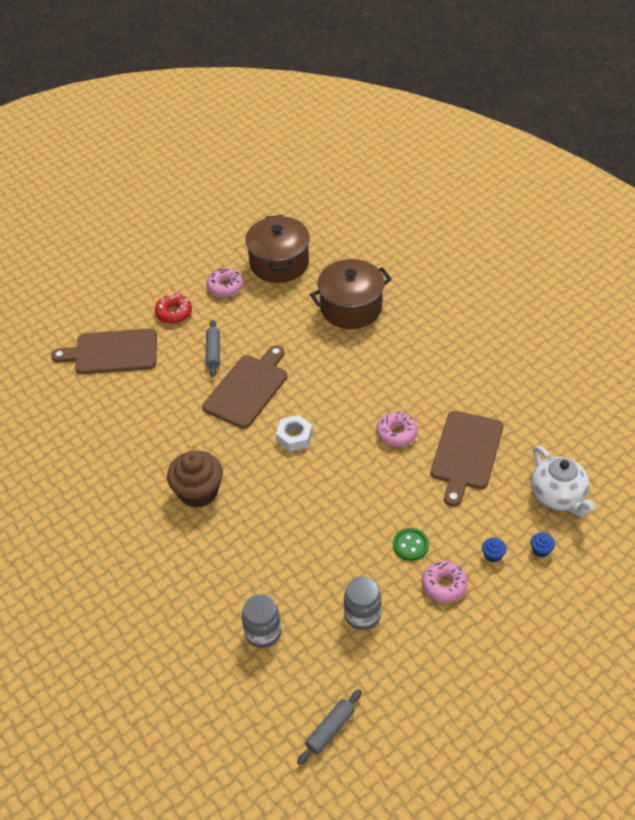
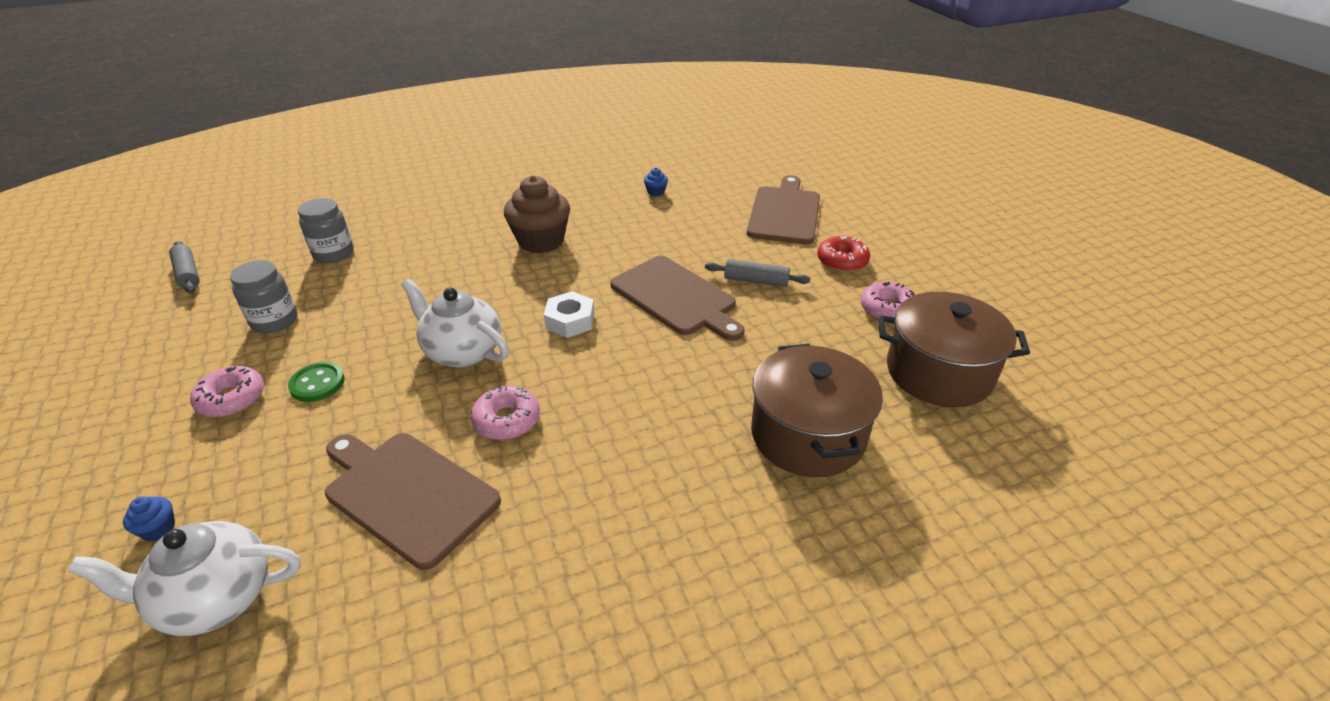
camera: 105 degrees right, 10 degrees down
(348, 481) = (462, 352): none -> white teapot
(493, 555) = (215, 464): blue cupcake -> blue cupcake (656, 192)

